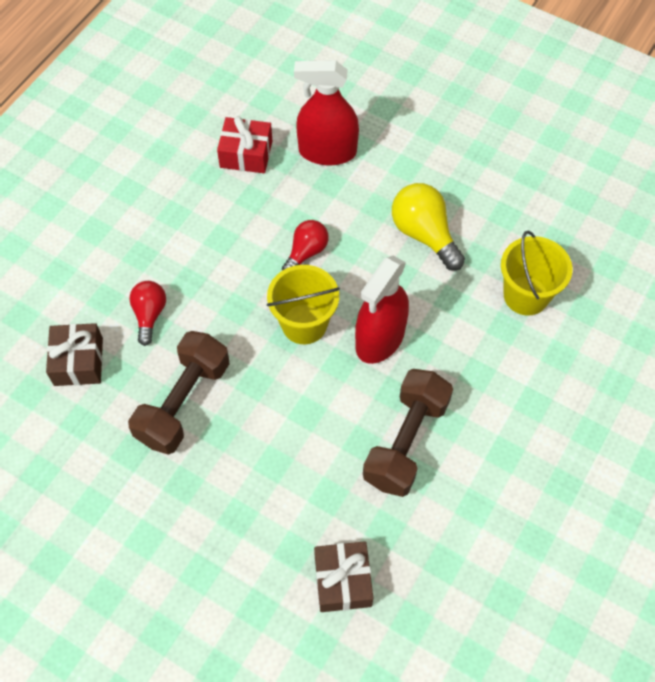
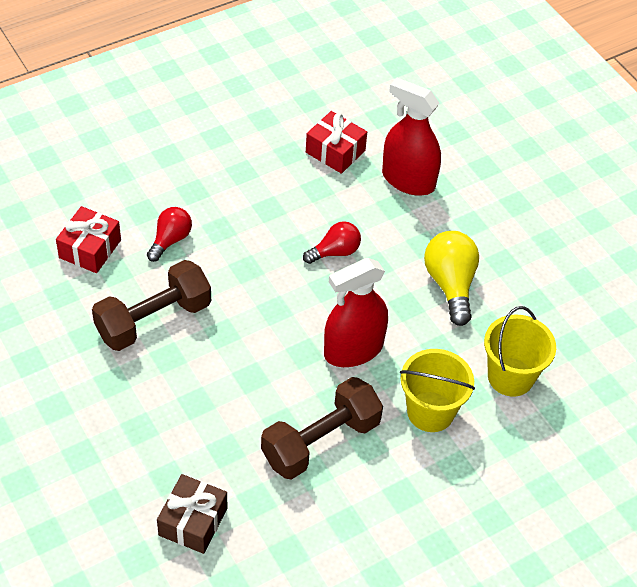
camera: 25 degrees right, 10 degrees down
(78, 361) = (90, 249): brown gift -> red gift
(304, 324) = (295, 307): yellow bucket -> yellow bucket (430, 411)

